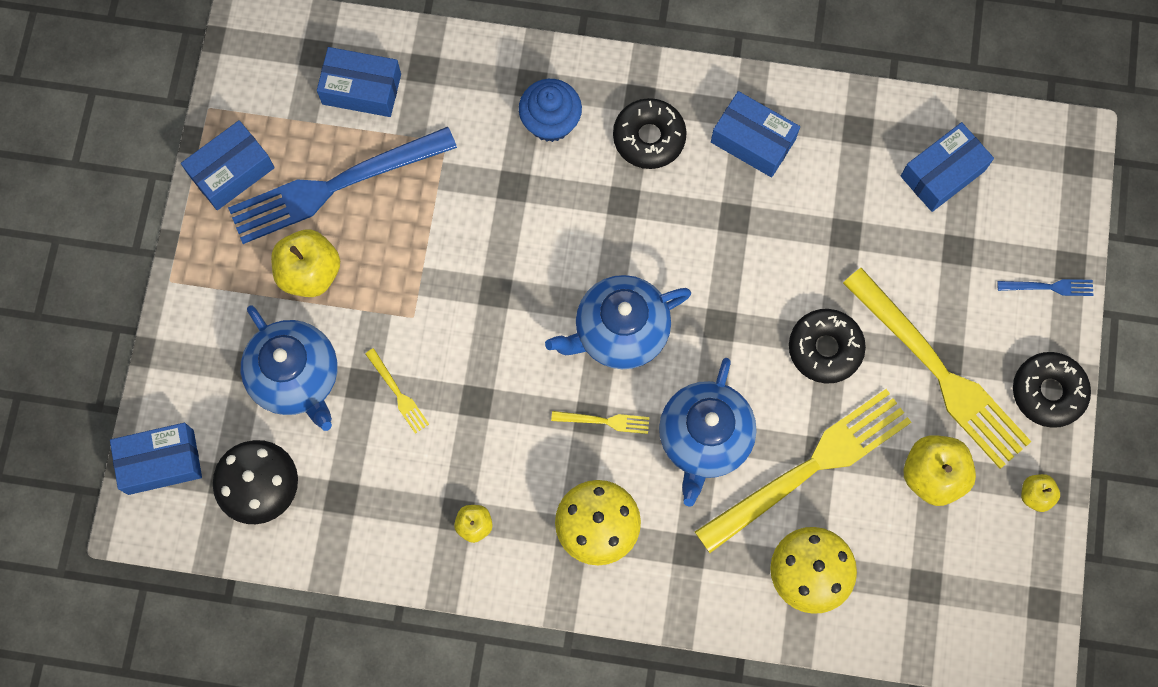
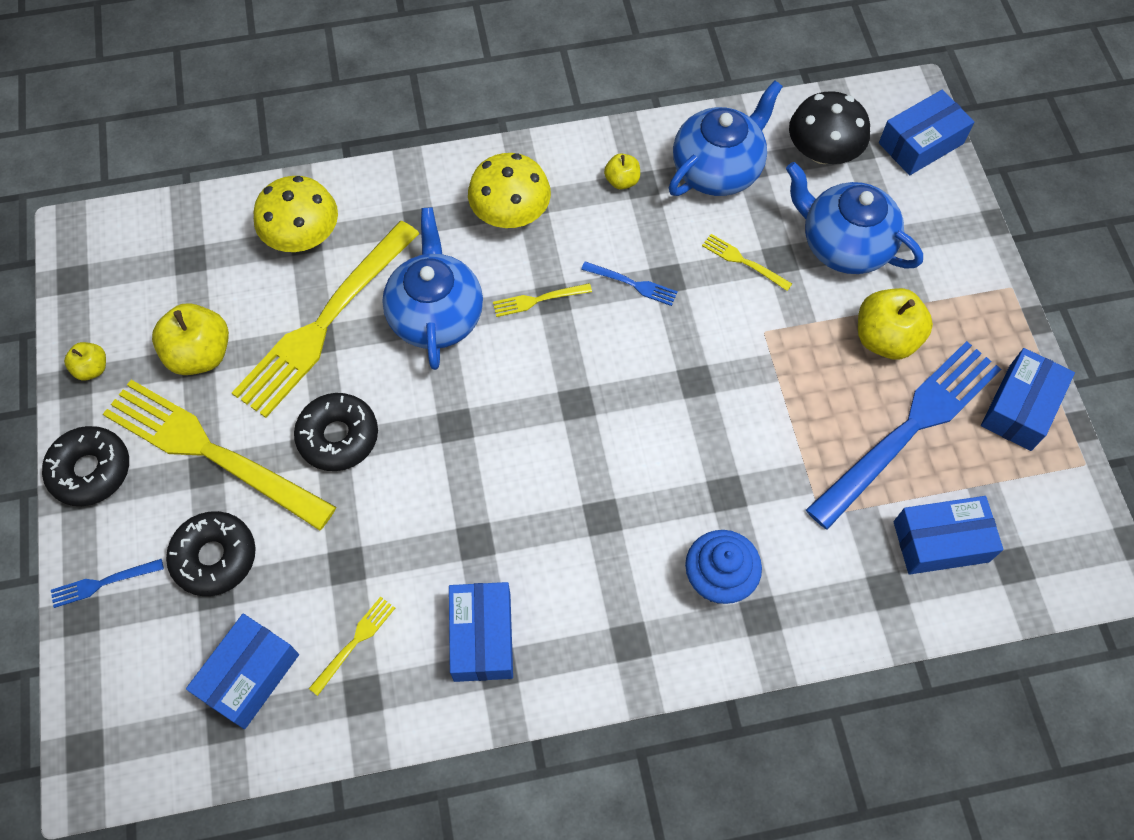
camera: 160 degrees right, 10 degrees down
(510, 406) = (633, 284): none -> blue fork
(619, 332) = (555, 384): blue teapot -> blue teapot (717, 169)
(649, 138) = (601, 598): black donut -> black donut (215, 557)
(753, 141) = (482, 637): blue box -> blue box turned 75 degrees clockwise
(853, 171) = (355, 641): none -> yellow fork

